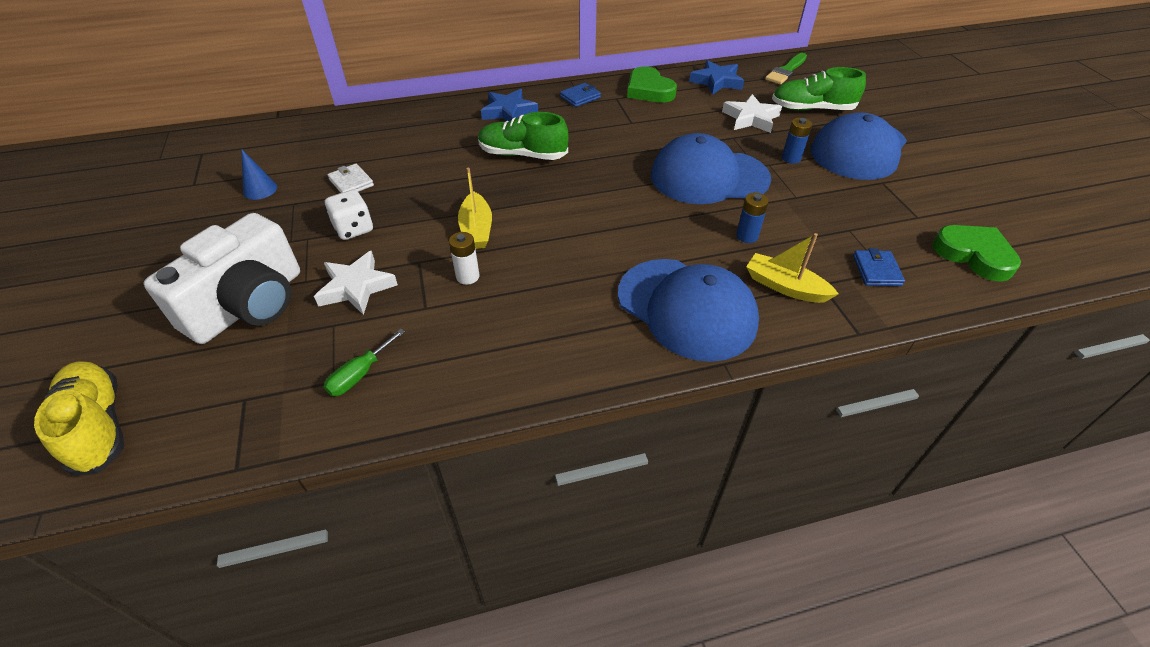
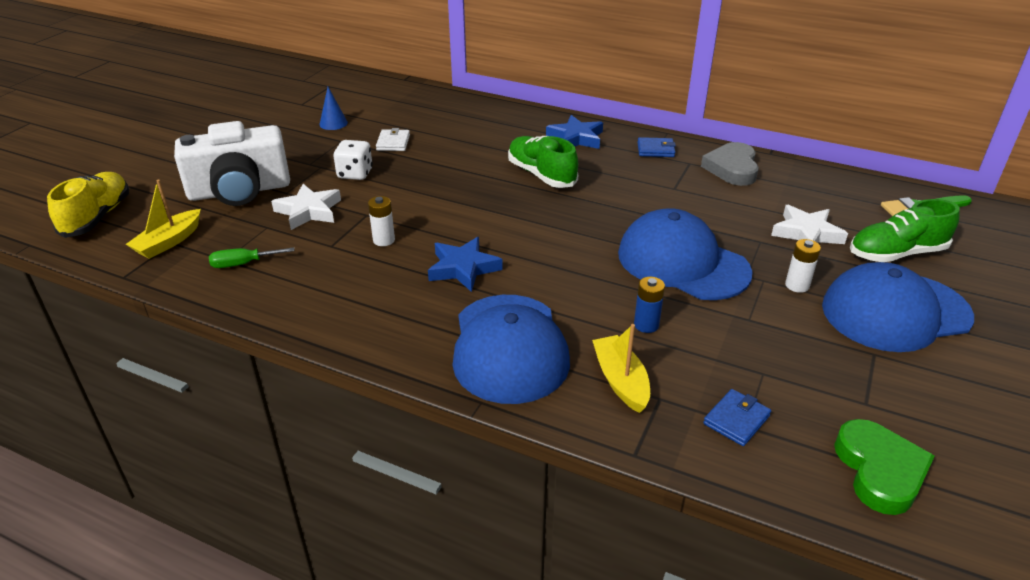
camera: 40 degrees right, 10 degrees down
(476, 229) = (432, 212): yellow boat -> yellow boat (169, 242)
(649, 90) = (732, 168): green heart -> grey heart
(716, 81) = (819, 187): blue star -> blue star (463, 268)
(791, 158) = (797, 285): blue battery -> white battery
(812, 109) = (896, 253): green shoe -> green shoe turned 60 degrees counterclockwise

